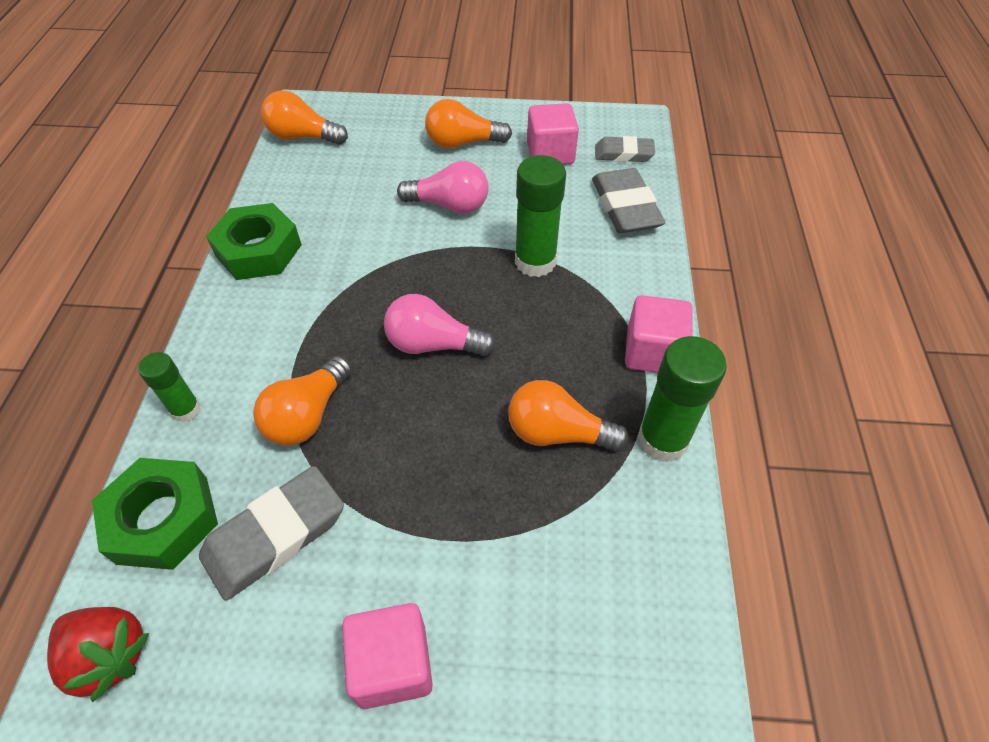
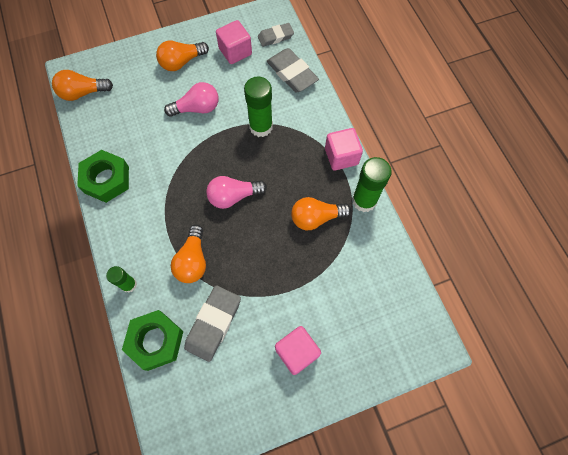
camera: 25 degrees left, 15 degrees up
(109, 655) = (173, 407): red strawberry -> none

